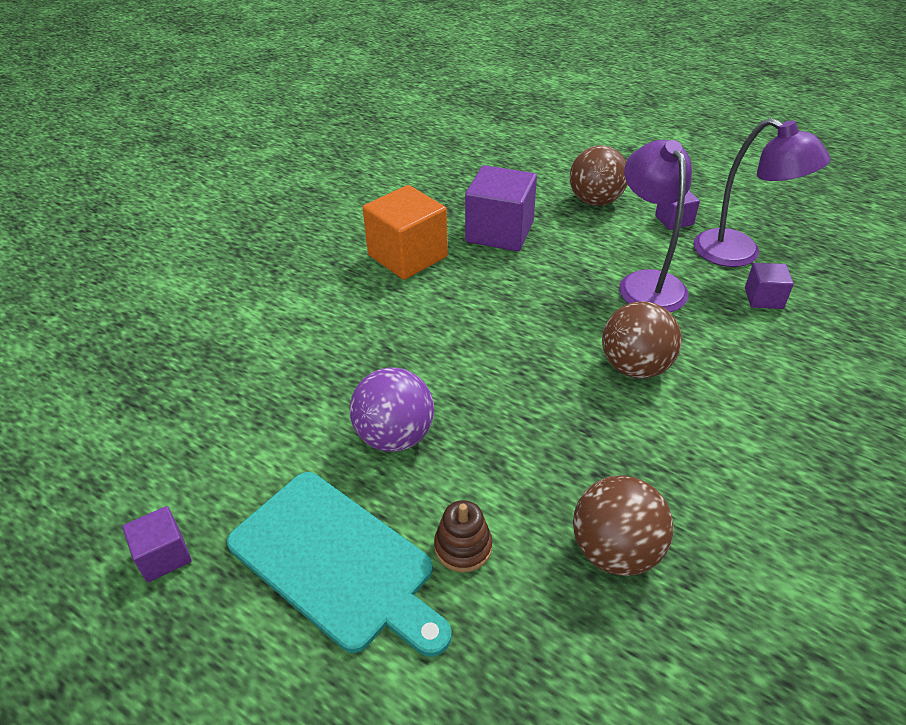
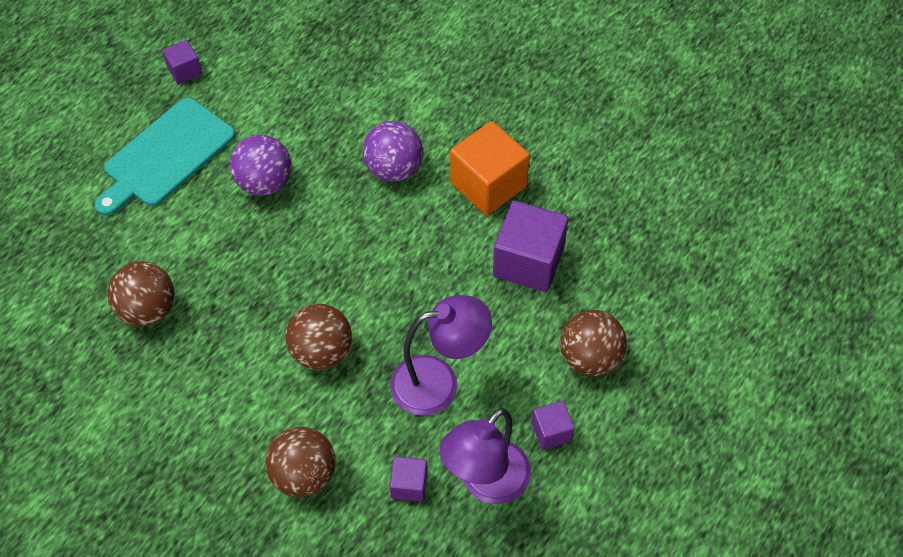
camera: 90 degrees right, 15 degrees up
(382, 321) = (394, 169): none -> purple ball
(463, 547) = (165, 223): brown stacking toy -> none
(788, 372) = (304, 474): none -> brown ball

